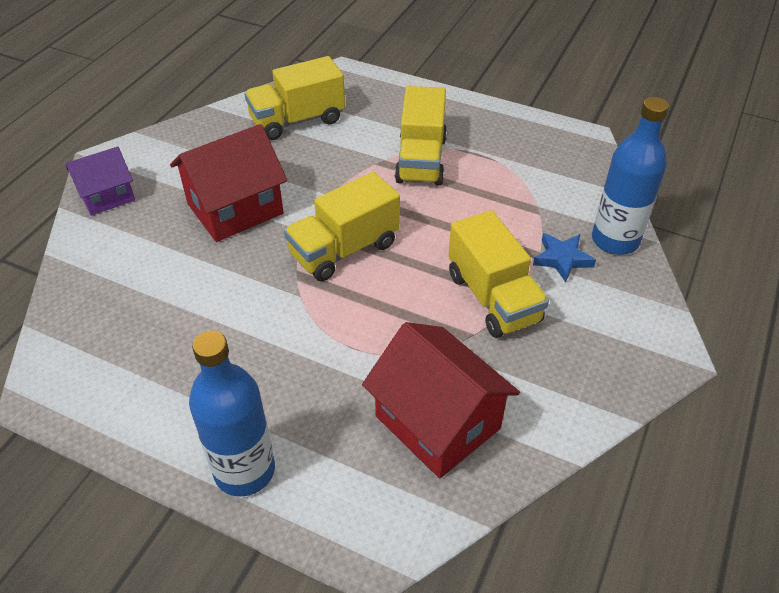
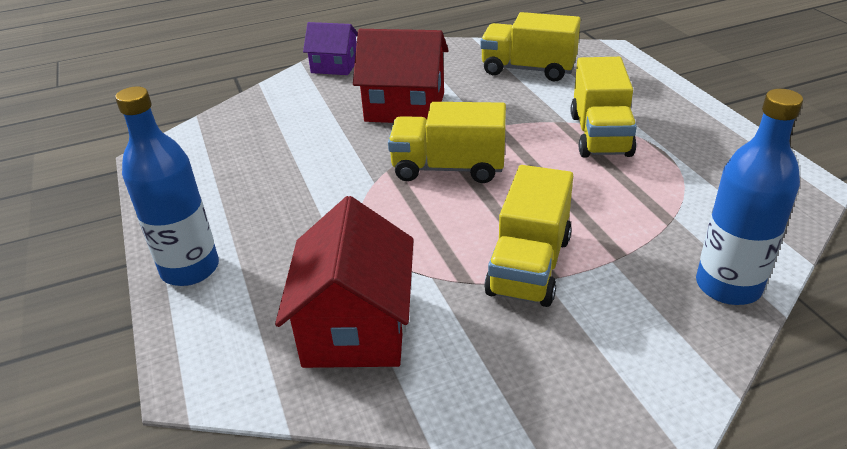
camera: 45 degrees right, 10 degrees down
(421, 160) = (600, 135): yellow truck -> yellow truck turned 45 degrees counterclockwise
(562, 259) = (643, 271): blue star -> none

